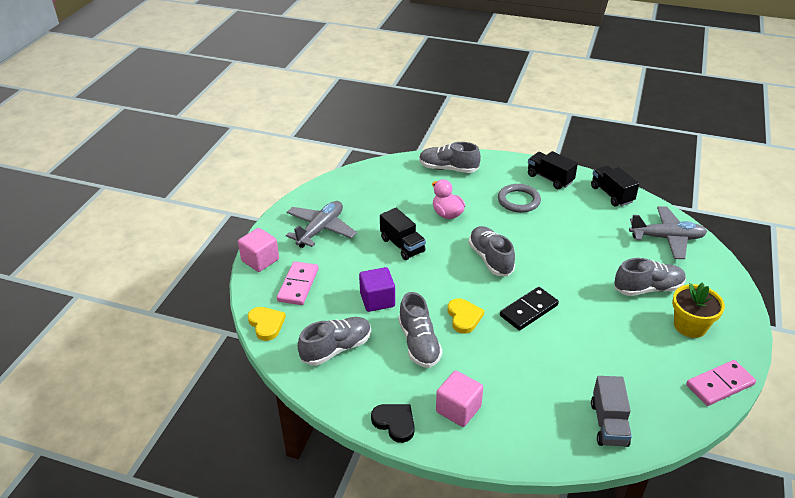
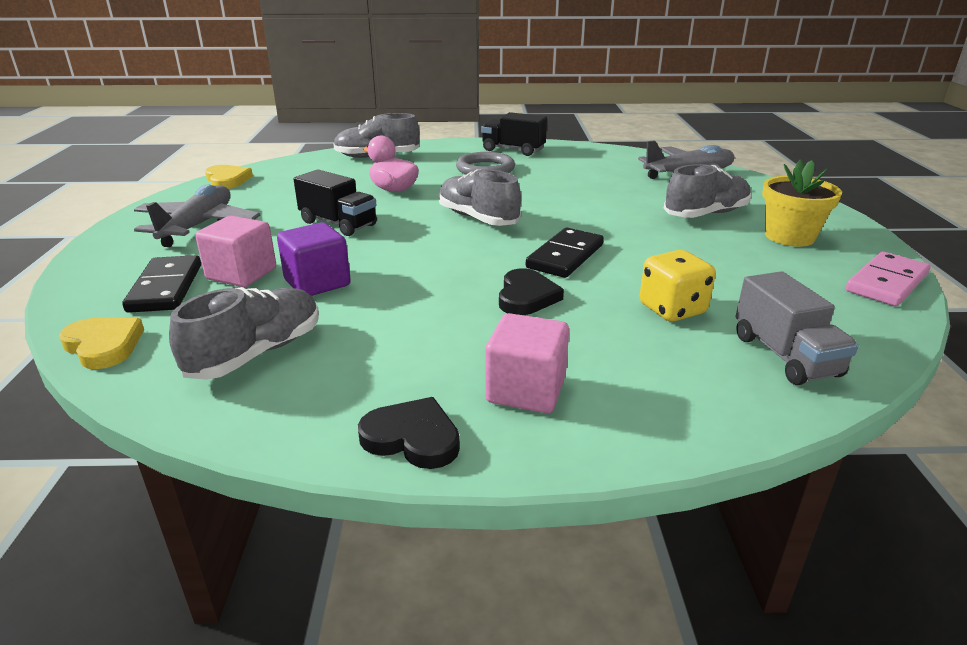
camera: 20 degrees left, 10 degrees down
(260, 260) = (89, 271): pink cube -> pink cube (242, 274)
(298, 285) = (166, 288): pink domino -> black domino
(419, 343) = (411, 319): grey shoe -> none
(464, 317) = (471, 278): yellow heart -> yellow heart (227, 180)
(489, 341) = (526, 297): none -> black heart
(567, 373) = (672, 309): none -> yellow dice
(611, 194) = (596, 152): black truck -> none

